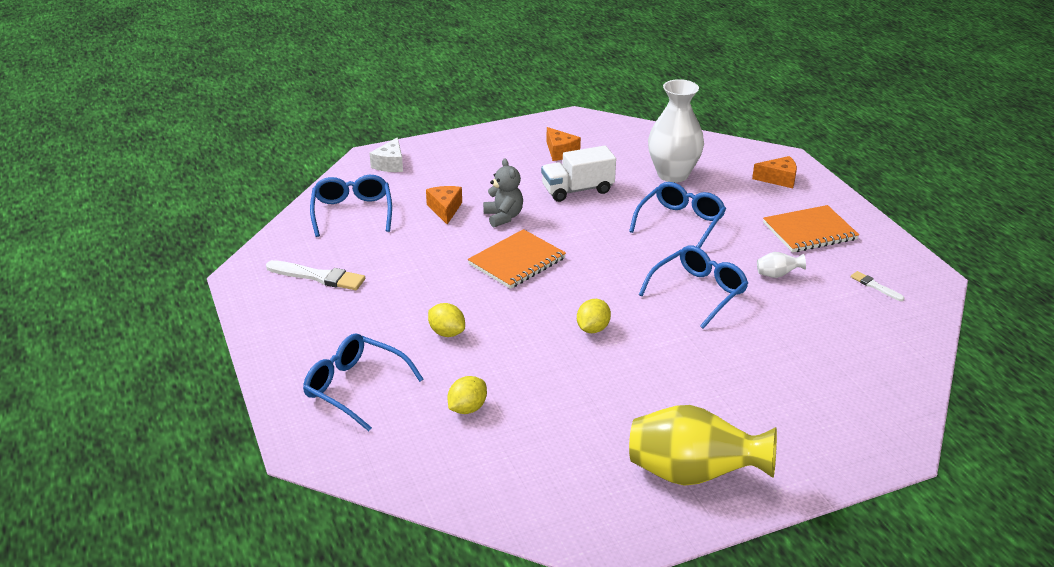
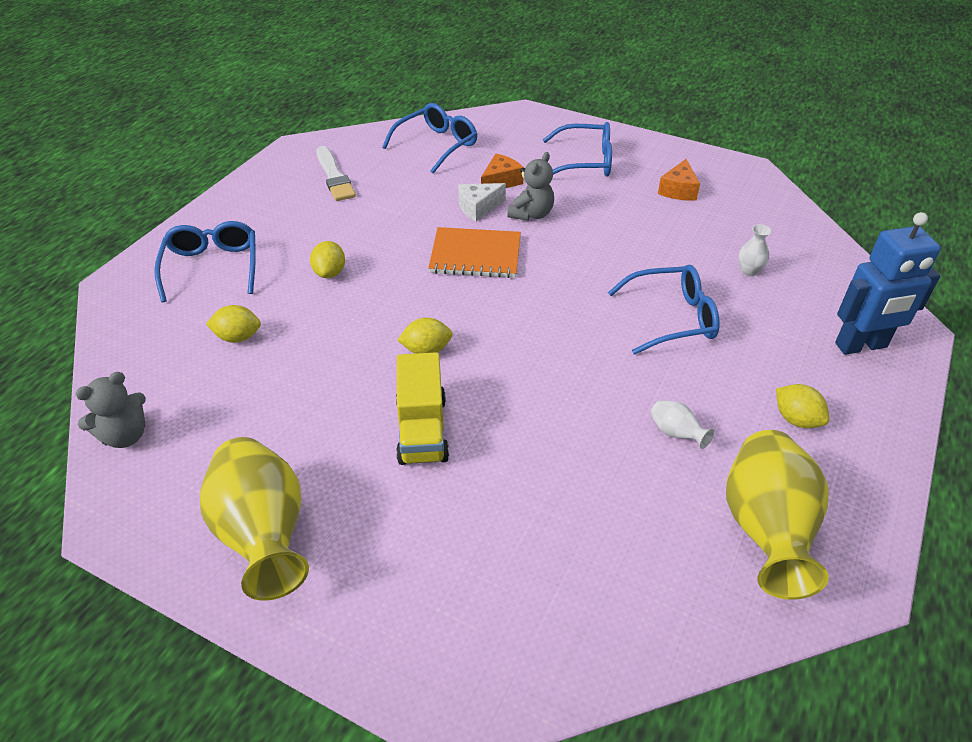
camera: 50 degrees right, 10 degrees up
(390, 164) = (526, 125): white cheese -> white cheese (478, 208)
(516, 508) = (125, 436): none -> grey teddy bear
(577, 190) = (632, 230): white truck -> none
(669, 366) = (422, 430): none -> yellow truck
(672, 174) = (749, 271): white vase -> white vase, size x0.42
(698, 292) = (568, 389): blue glasses -> blue glasses (585, 162)
(778, 179) = (861, 346): orange cheese -> blue robot
(809, 231) = (796, 419): orange notebook -> yellow lemon
(875, 286) = (765, 530): white brush -> yellow vase

